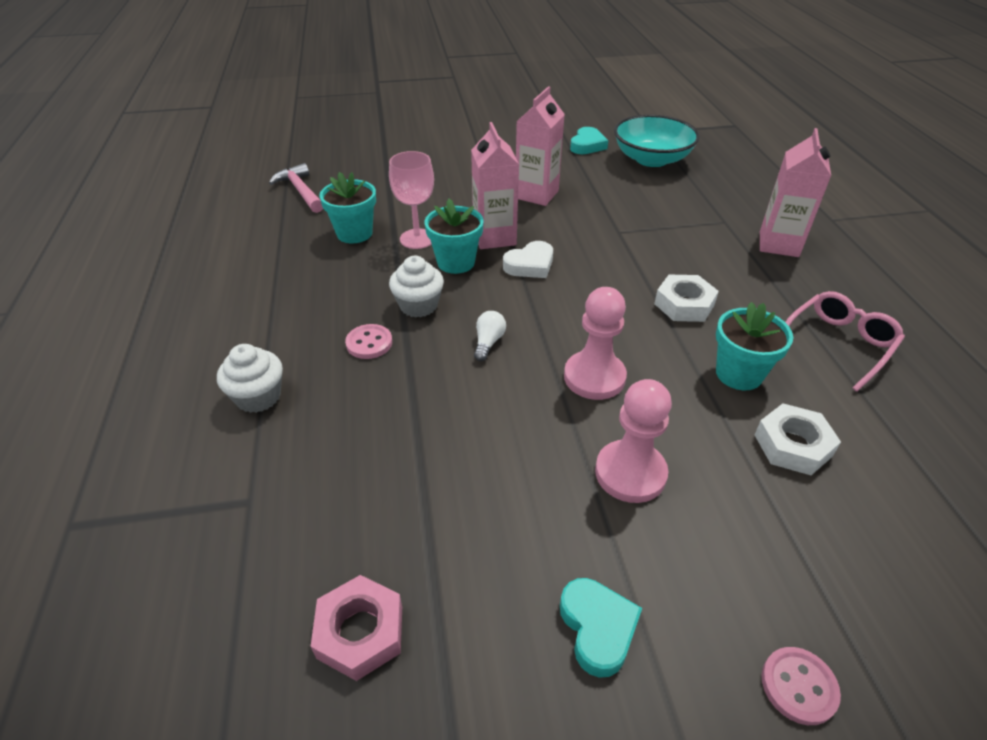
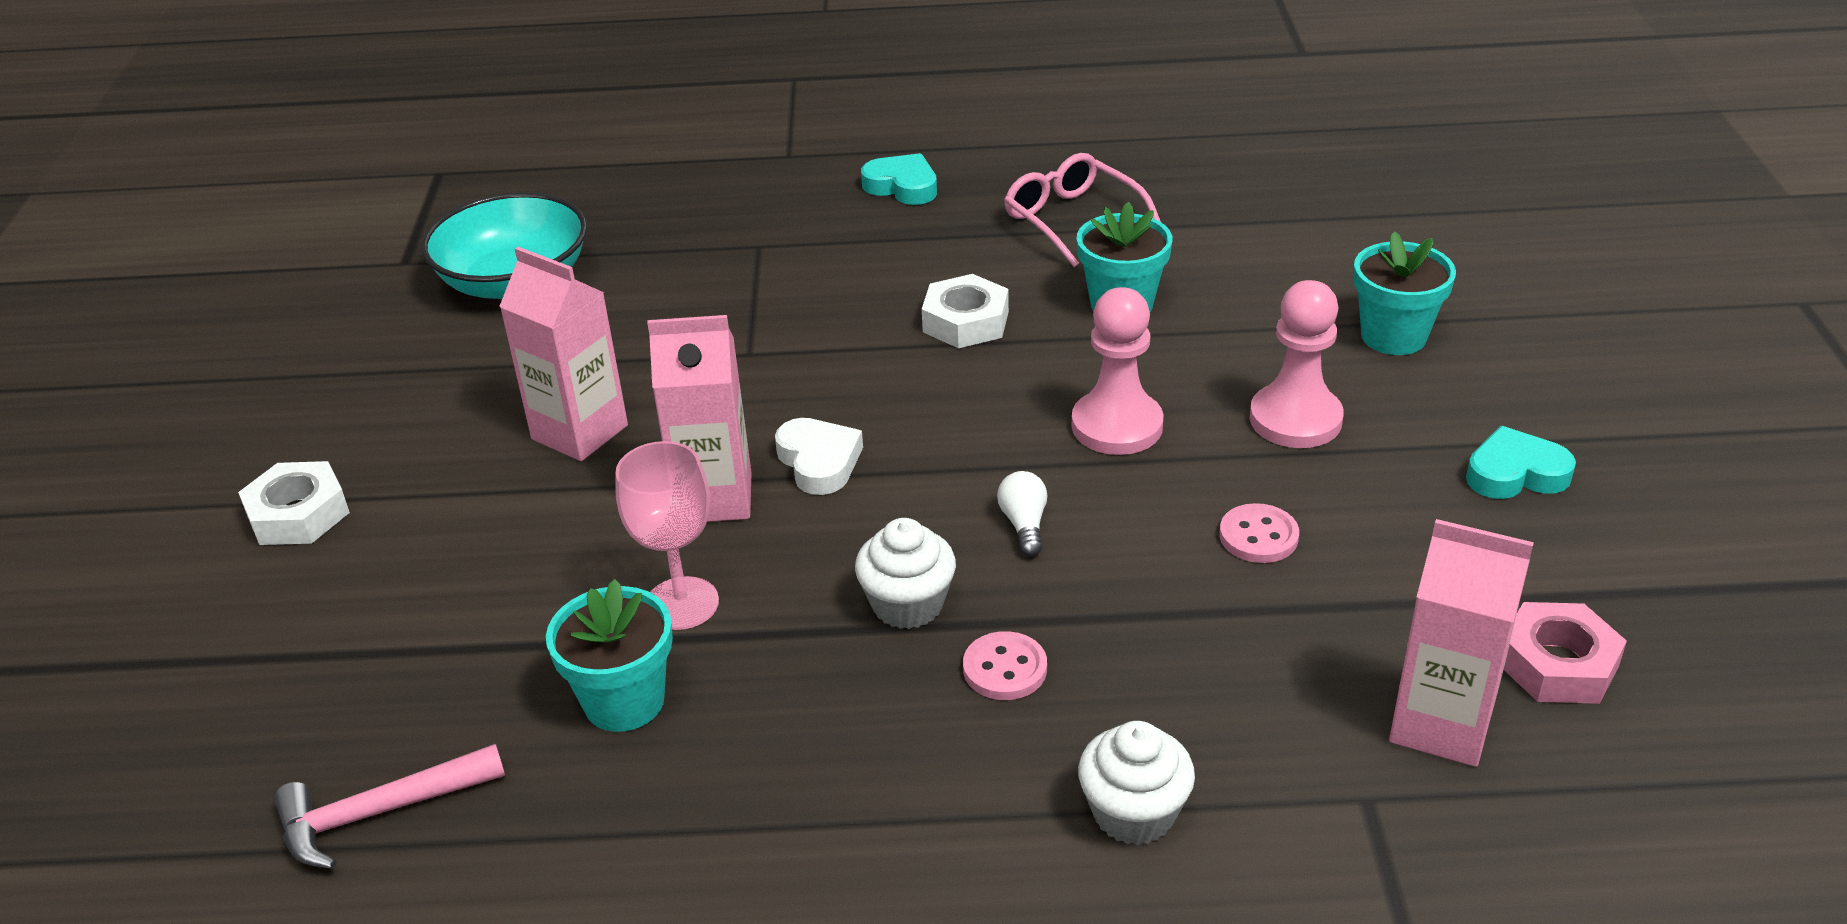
camera: 80 degrees left, 5 degrees down
(456, 262) = (783, 552): turquoise flower pot -> turquoise flower pot (1393, 336)
(488, 342) = (1024, 525): white light bulb -> white light bulb turned 60 degrees clockwise
(587, 145) = (413, 348): turquoise heart -> turquoise heart (902, 186)
(778, 244) = (838, 213): pink carton -> pink carton (1441, 725)
(793, 445) = (1248, 292): white nut -> white nut (298, 514)
(798, 686) = (1552, 358): pink button -> pink button (1258, 536)

